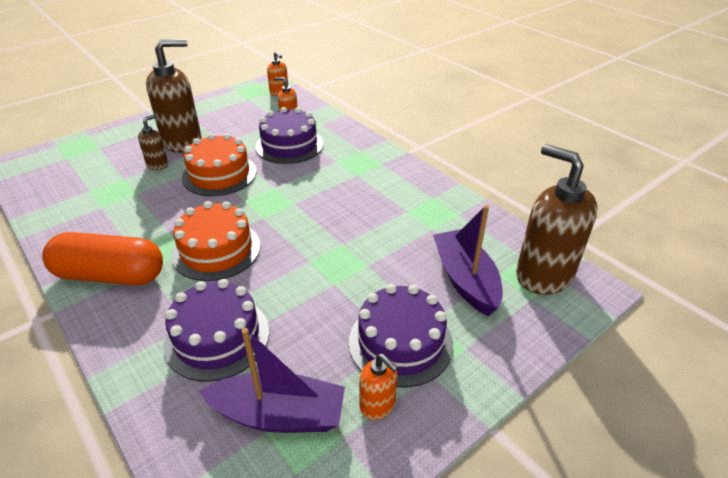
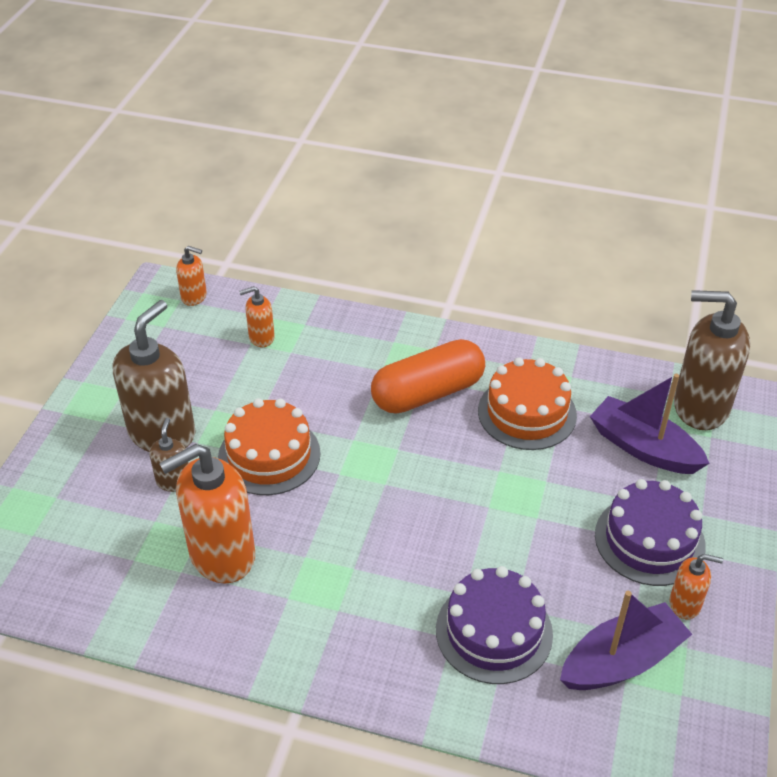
camera: 35 degrees left, 5 degrees up
(110, 275) = (307, 638): orange capsule -> orange capsule (428, 393)
(130, 209) = (221, 555): none -> orange soap dispenser
(216, 250) = (383, 547): orange cake -> orange cake (527, 413)
(289, 145) = (303, 373): purple cake -> none

